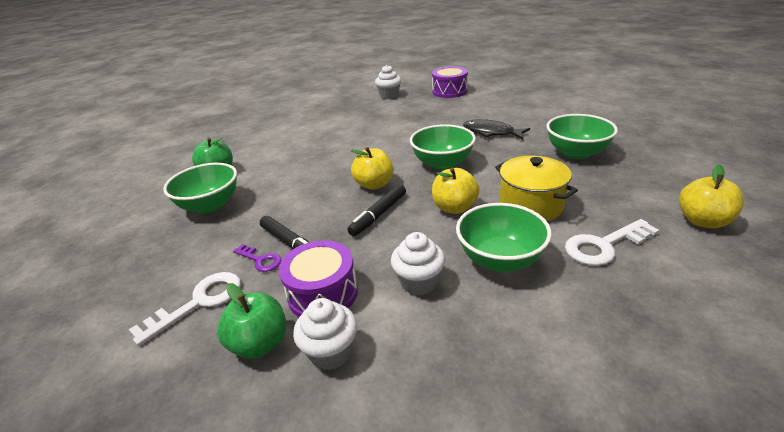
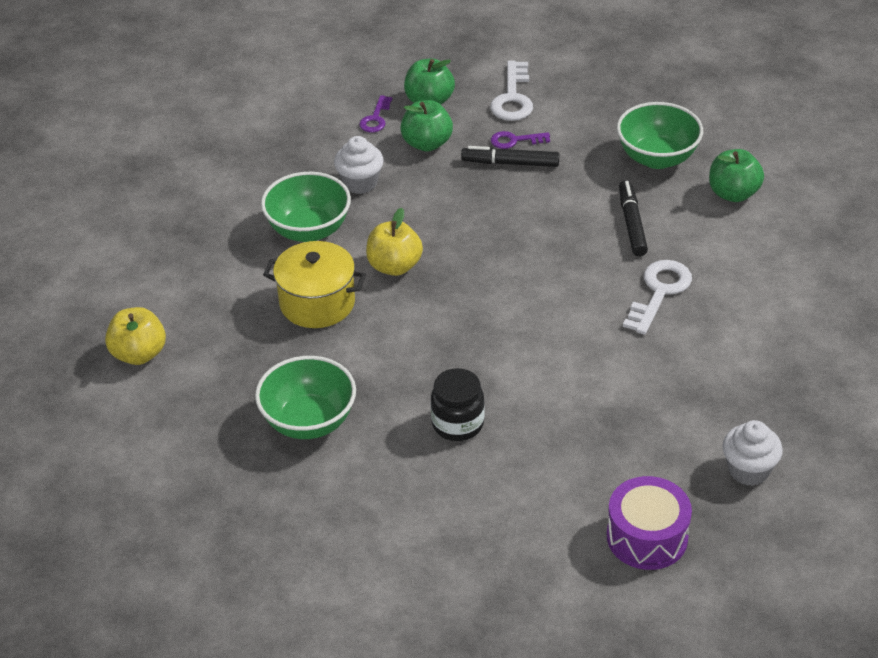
camera: 140 degrees right, 10 degrees up
(323, 293) = (427, 143): purple drum -> green apple
(331, 352) = (375, 118): white cupcake -> purple key
(374, 184) = (515, 258): yellow apple -> none
(378, 215) = (464, 225): black marker -> black marker (632, 224)
(442, 163) = (468, 326): green bowl -> none
(491, 132) = (457, 424): black fish -> black jar
(604, 246) = (225, 283): white key -> white key (659, 292)

